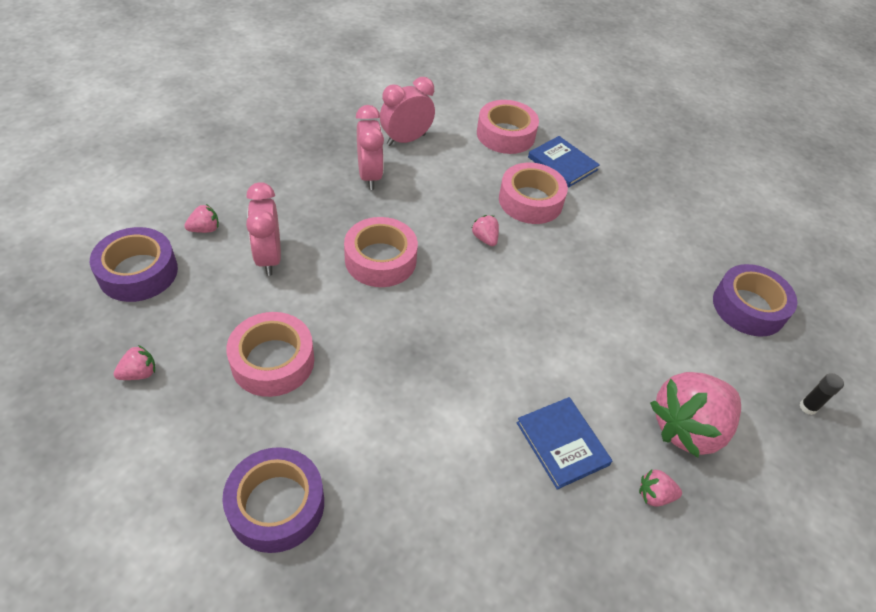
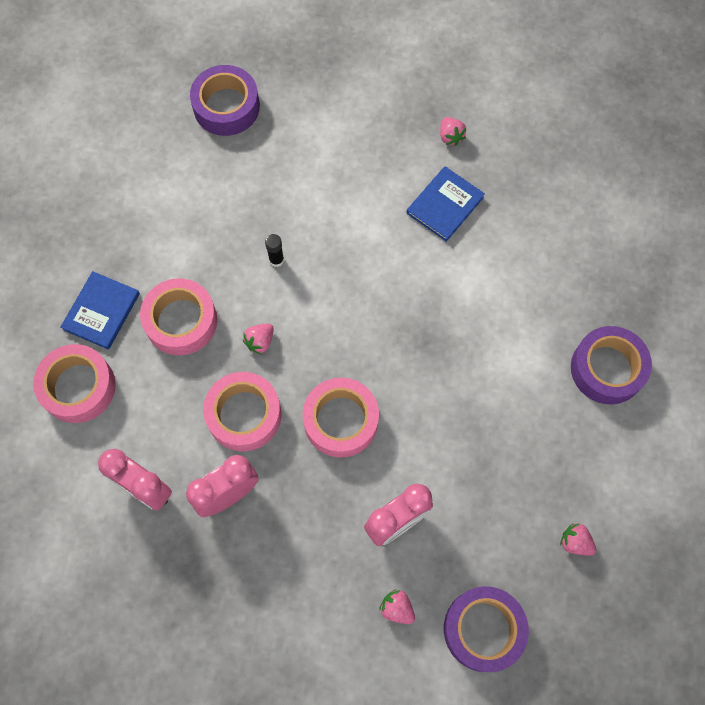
camera: 110 degrees left, 20 degrees up
(273, 361) = (501, 445): pink tape -> pink tape (244, 415)
(687, 428) = (380, 128): pink strawberry -> none
(808, 407) = (313, 53): black glue stick -> black glue stick (276, 260)

